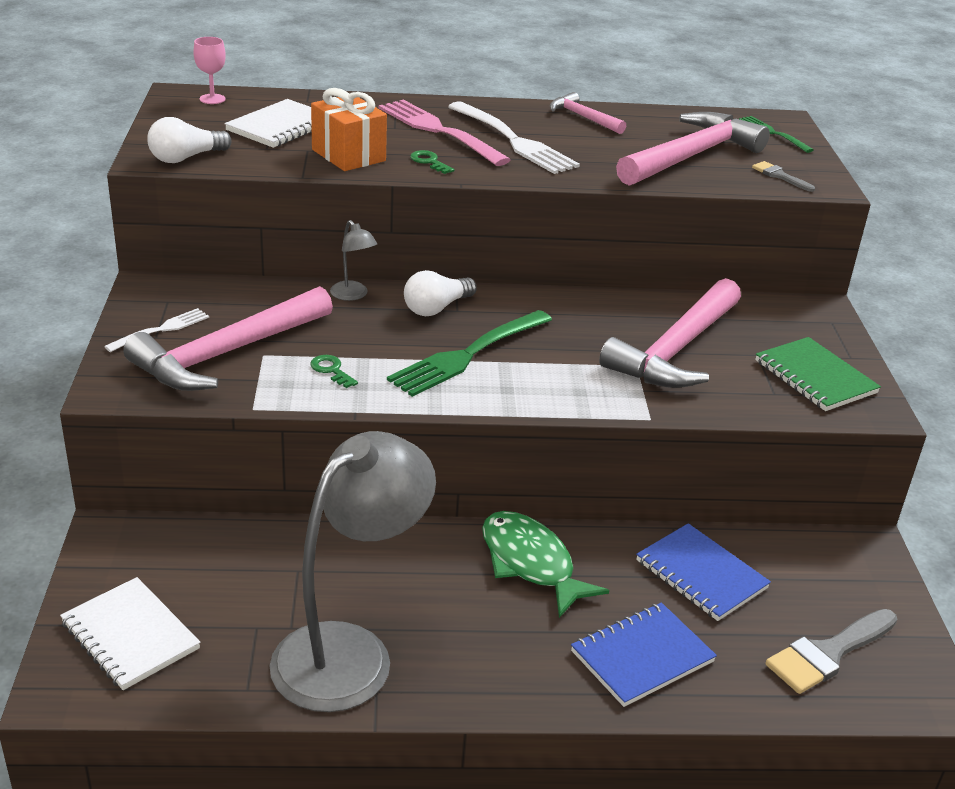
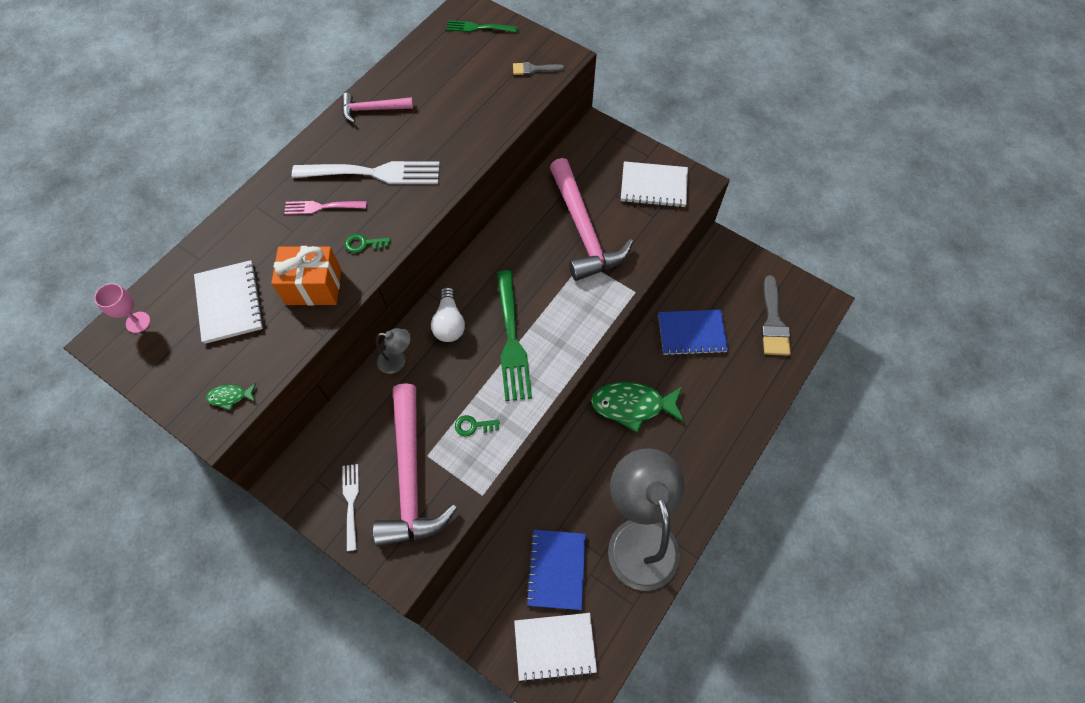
camera: 50 degrees left, 30 degrees up
(186, 158) = (230, 397): white light bulb -> green fish
(440, 131) = (322, 207): pink fork -> pink fork, size x0.55
(642, 656) = (726, 402): blue notebook -> blue notebook (556, 569)
(691, 156) = (474, 93): pink hammer -> none
(815, 377) = (653, 186): green notebook -> white notebook

